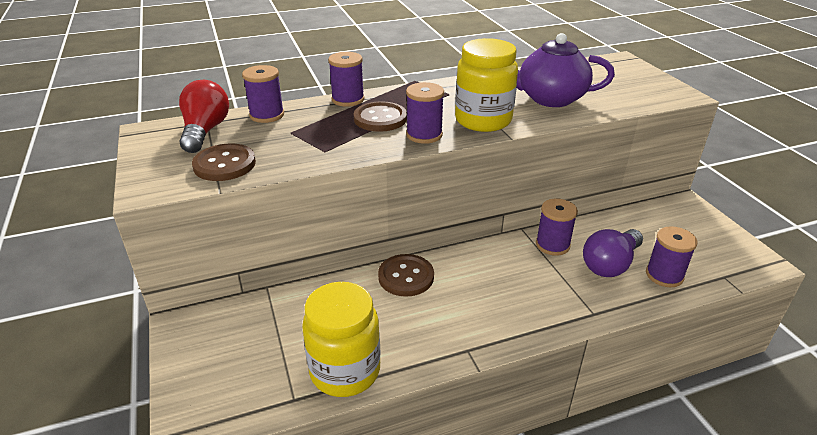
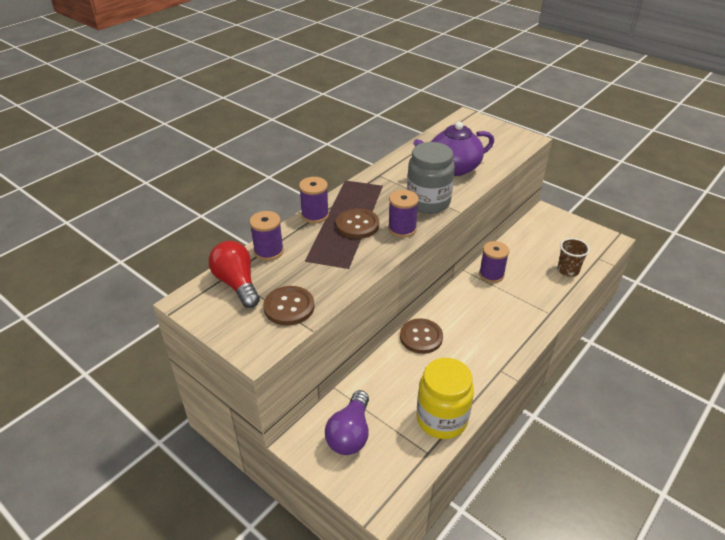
camera: 30 degrees left, 5 degrees up
(483, 120) = (428, 202): yellow jar -> grey jar
(610, 264) = (534, 275): purple light bulb -> purple light bulb (350, 434)
(664, 275) = (568, 270): purple spool -> brown cup

